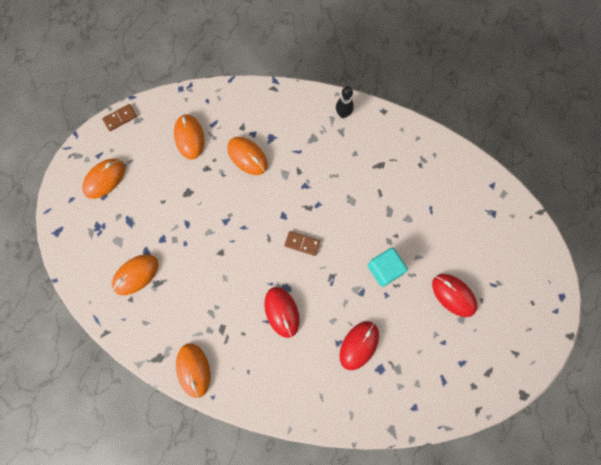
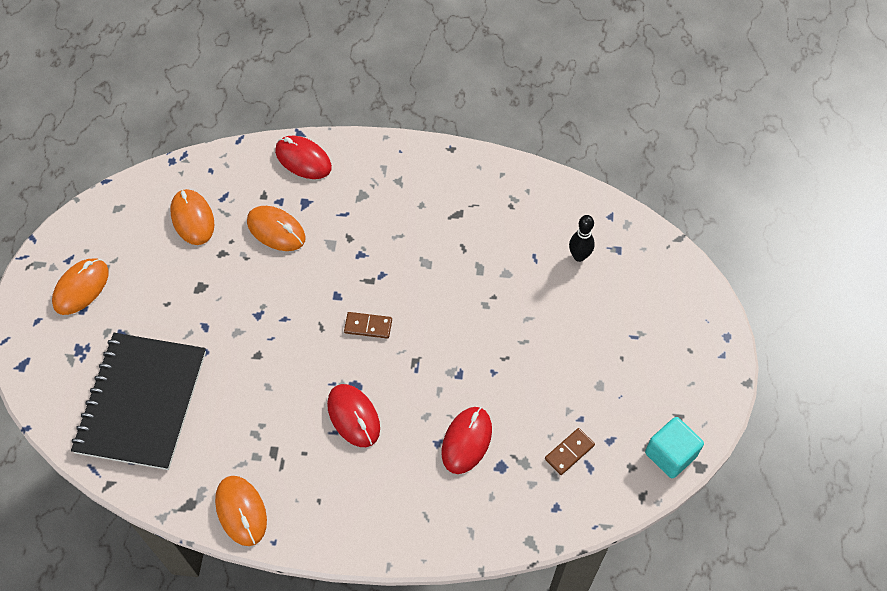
camera: 10 degrees left, 15 degrees down
(120, 118) = (93, 209): brown domino -> brown domino (569, 452)
(135, 275) = (142, 402): orange mouse -> black notebook
(343, 114) = (397, 160): black bowling pin -> black bowling pin (579, 256)
(384, 269) = (485, 340): turquoise cube -> turquoise cube (670, 454)
(453, 295) = (583, 357): red mouse -> red mouse (303, 159)

